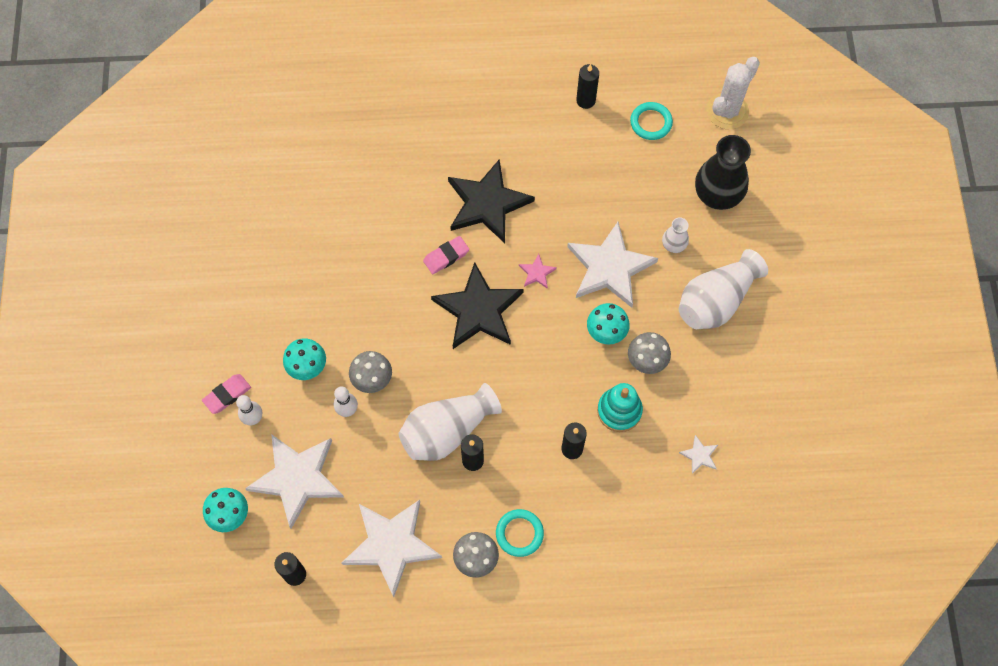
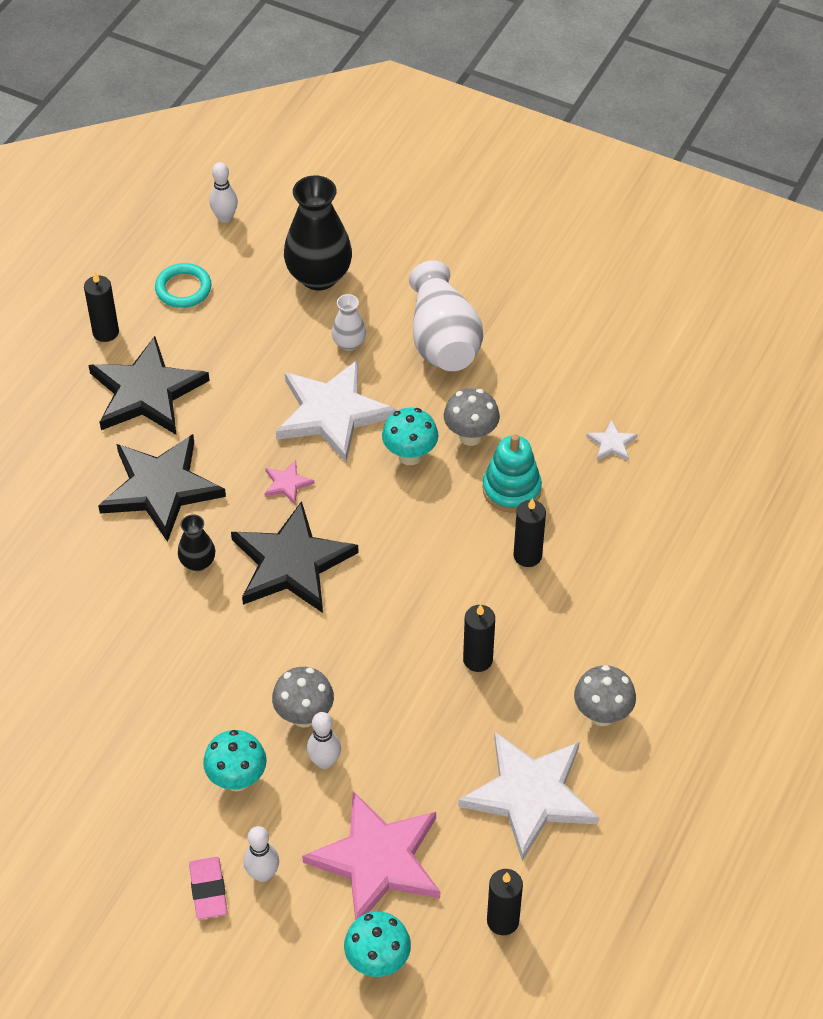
camera: 60 degrees left, 15 degrees down
(297, 478) = (377, 860): white star -> pink star
(446, 256) = (198, 562): pink eraser -> black vase
(447, 431) = (423, 668): white vase -> none
(519, 533) = (597, 656): turquoise ring -> none
(555, 151) = (146, 392): none -> black star
(727, 111) = (225, 217): white cactus -> white bowling pin

